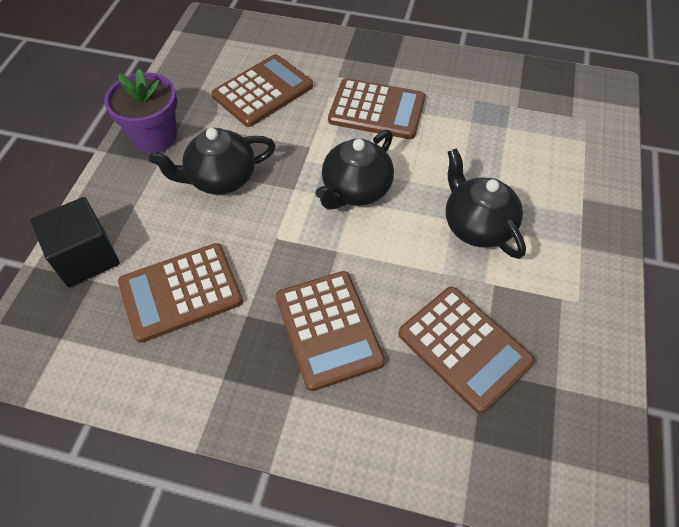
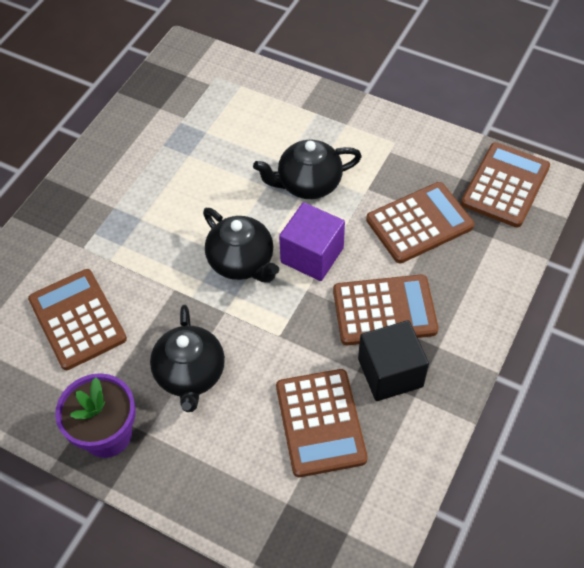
camera: 75 degrees left, 0 degrees up
(86, 257) = (256, 509): black cube -> black cube (390, 372)
(377, 110) = (146, 224): brown calculator -> brown calculator (505, 185)
(382, 247) = (312, 255): none -> purple cube

